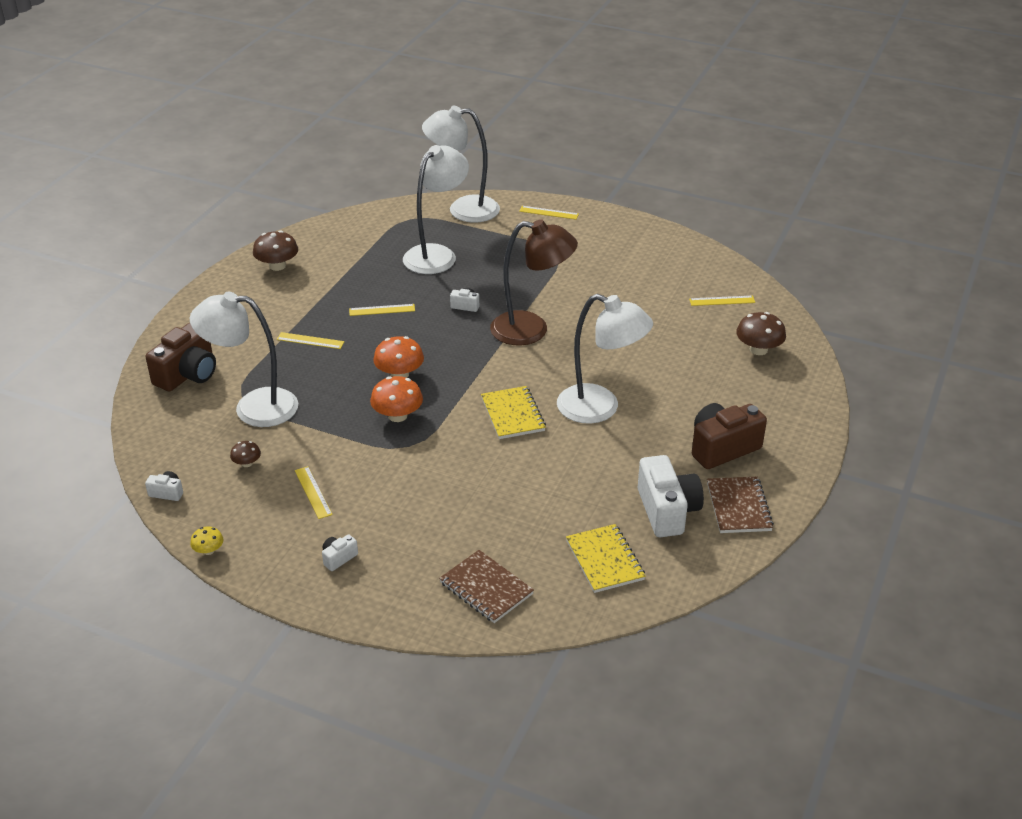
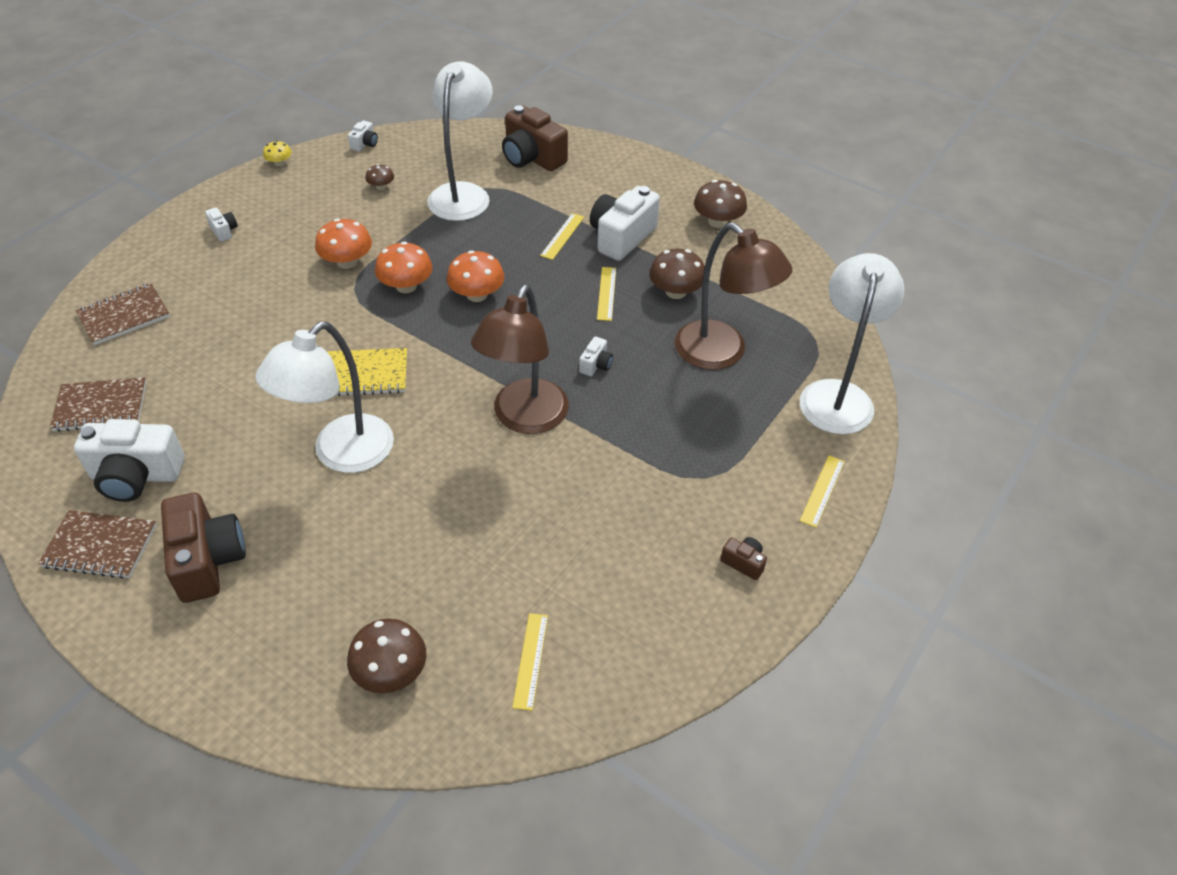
camera: 100 degrees right, 10 degrees up
(306, 310) = (621, 237): none -> white camera
(313, 492) = (319, 222): yellow ruler -> none
(371, 459) = (347, 262): none -> orange mushroom
(372, 278) = (675, 292): none -> brown mushroom
(436, 254) = (721, 354): white lamp -> brown lamp
(605, 560) = (101, 407): yellow notebook -> brown notebook
(616, 236) = (743, 563): none -> brown camera

